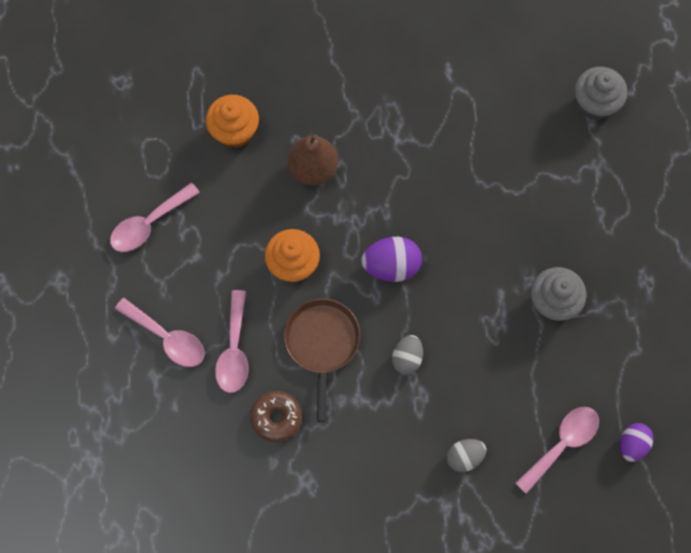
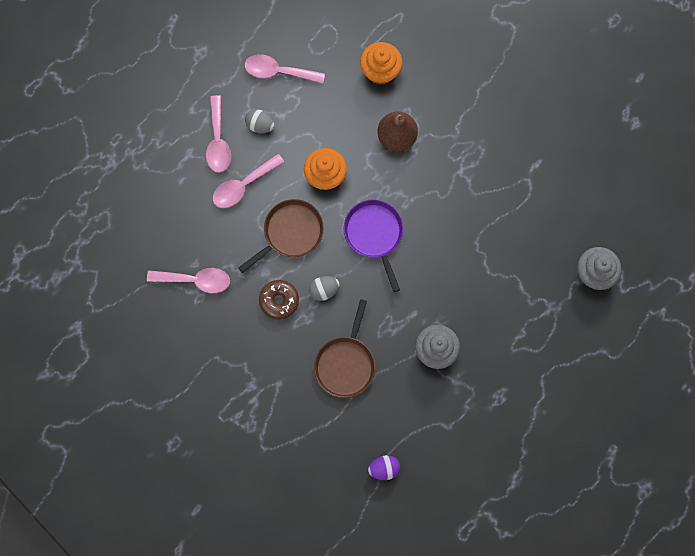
camera: 50 degrees right, 5 degrees up
(276, 418) = (223, 243): brown donut -> brown donut (279, 300)
(391, 266) = (374, 234): purple egg -> purple pan
(464, 457) = (291, 373): grey egg -> grey egg (260, 125)
(498, 397) = (345, 364): none -> brown pan
(562, 444) = (348, 425): pink spoon -> pink spoon (196, 280)

